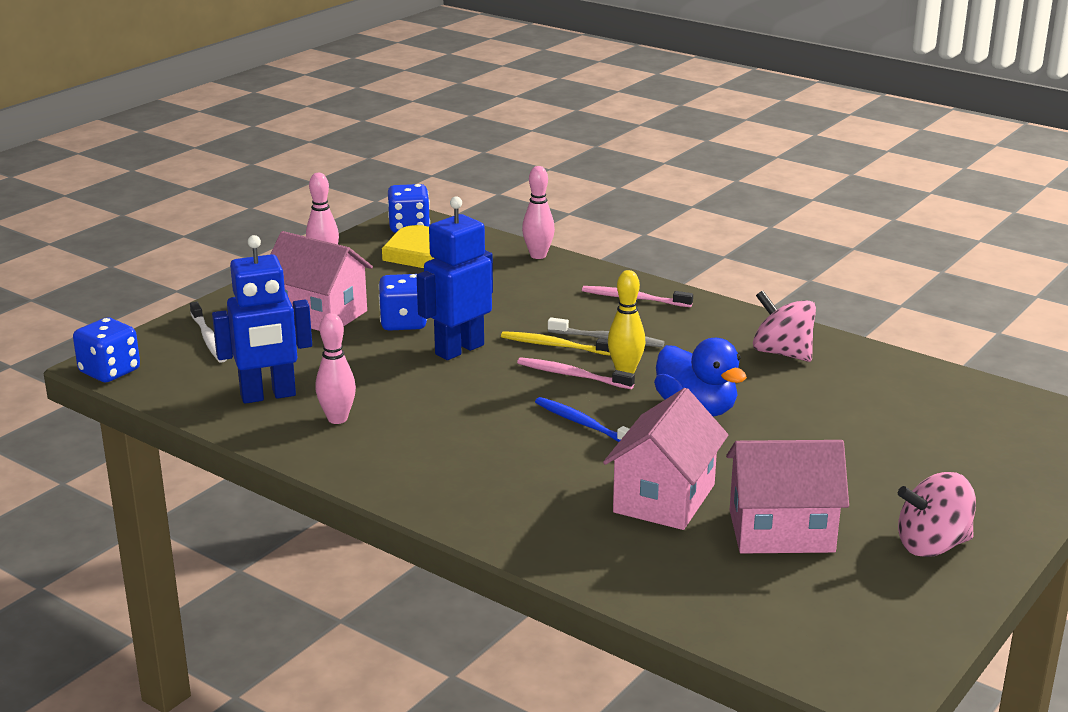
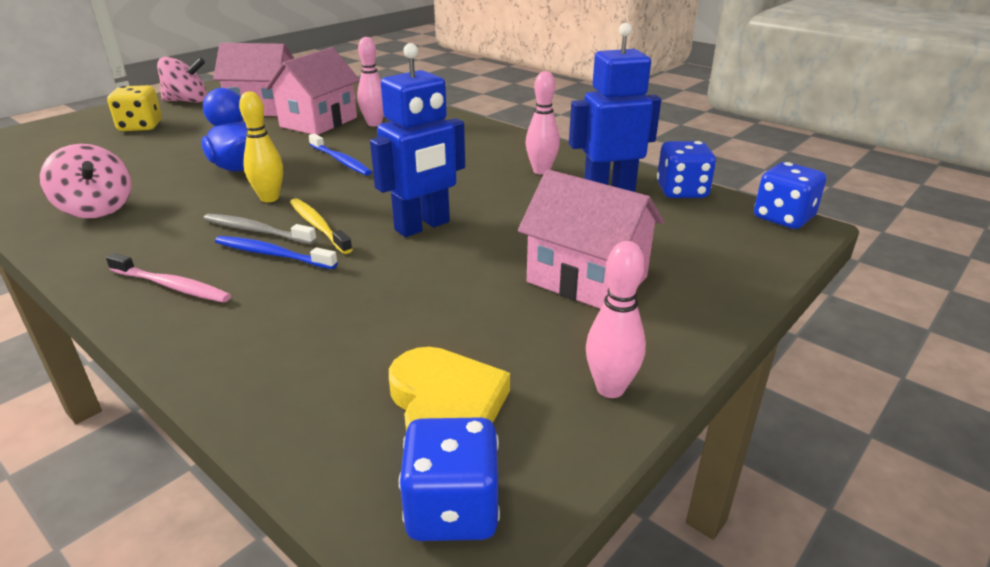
camera: 175 degrees left, 5 degrees up
(209, 339) = (706, 250): white toothbrush -> none
(403, 323) = (480, 262): blue dice -> blue dice (681, 191)
(538, 255) = (237, 388): pink bowling pin -> pink bowling pin (374, 124)
(555, 346) = (318, 226): yellow toothbrush -> yellow toothbrush turned 150 degrees counterclockwise
(572, 375) = (322, 197): pink toothbrush -> none
(577, 322) = (272, 254): none -> blue toothbrush
(915, 475) = (140, 127): none -> yellow dice

